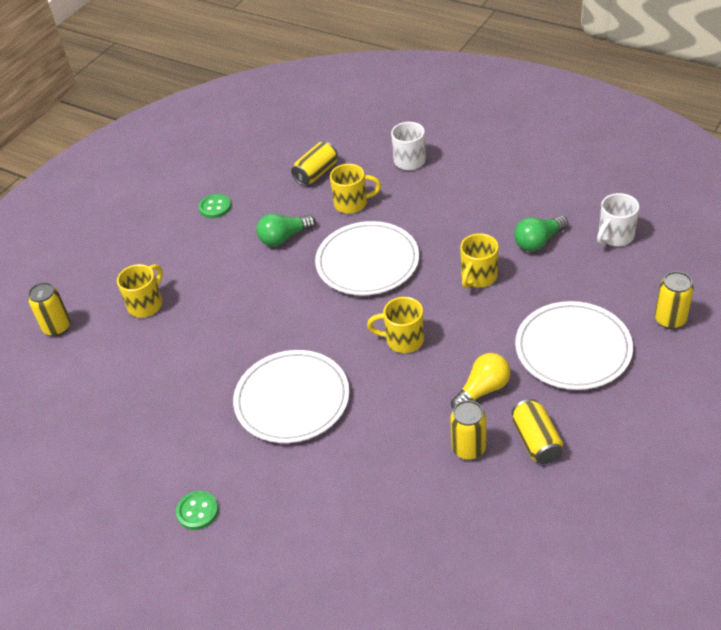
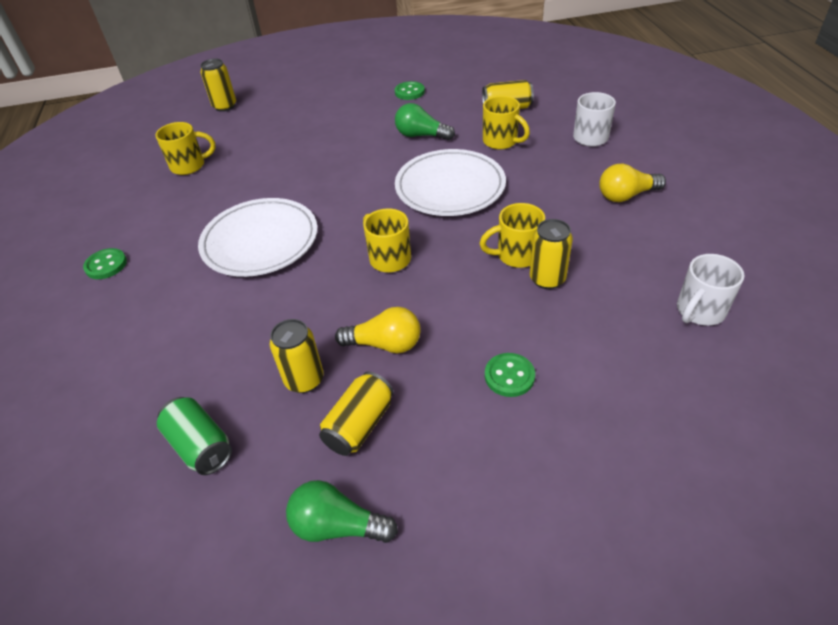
camera: 45 degrees right, 0 degrees up
(146, 304) = (283, 123): yellow mug -> yellow mug (189, 166)
(468, 533) = (200, 446): none -> green can
(487, 190) = (626, 195): none -> yellow light bulb
(538, 241) = (613, 264): green light bulb -> green light bulb (337, 526)
(573, 349) = (509, 376): white plate -> green button
(615, 236) = (699, 311): white mug -> white mug turned 45 degrees counterclockwise
(670, 320) = (649, 431): yellow can -> yellow can (547, 279)

